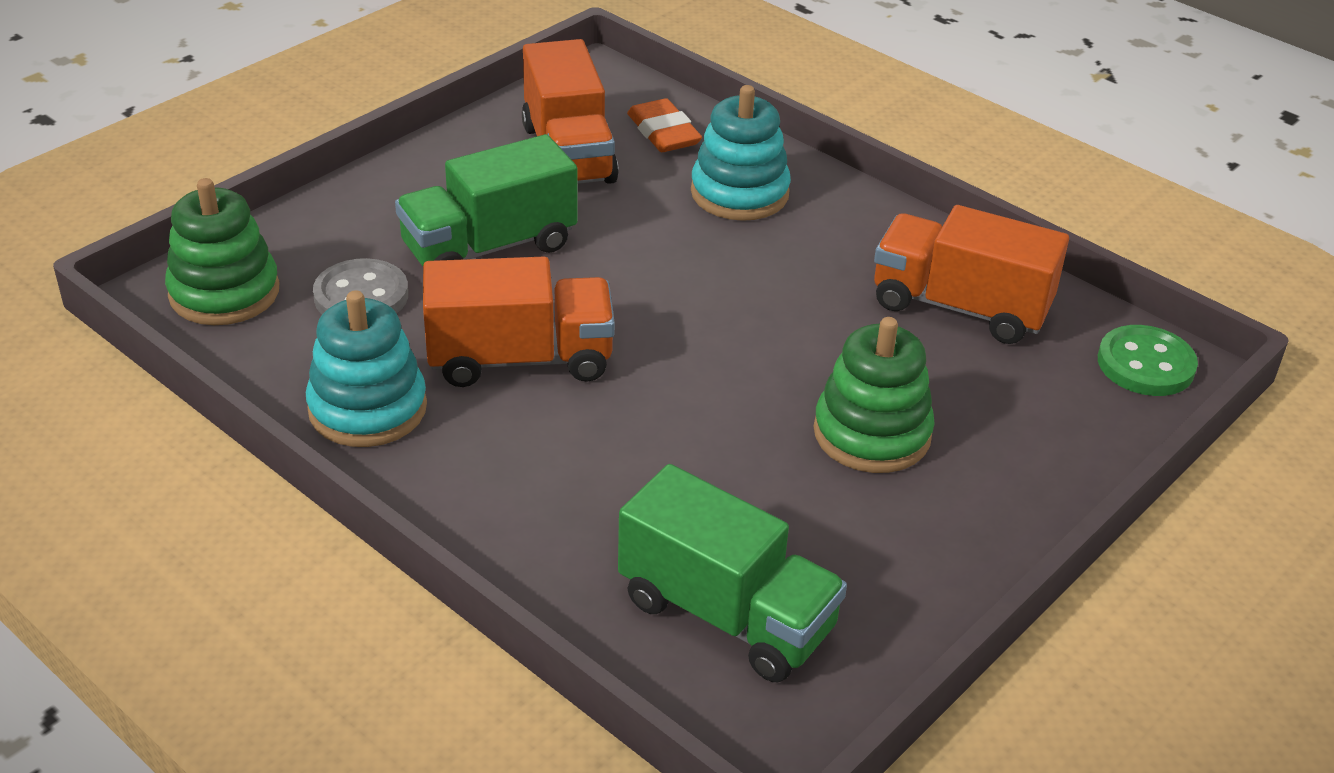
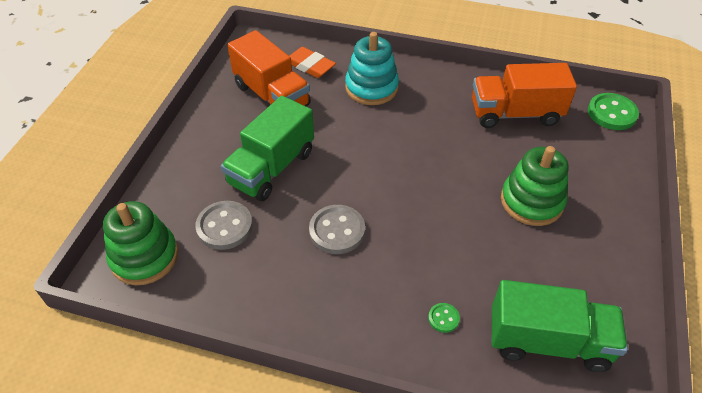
camera: 25 degrees left, 10 degrees up
(368, 408) = (279, 299): turquoise stacking toy -> none
(520, 359) = (337, 231): orange truck -> grey button
(587, 523) = (443, 318): none -> green button

